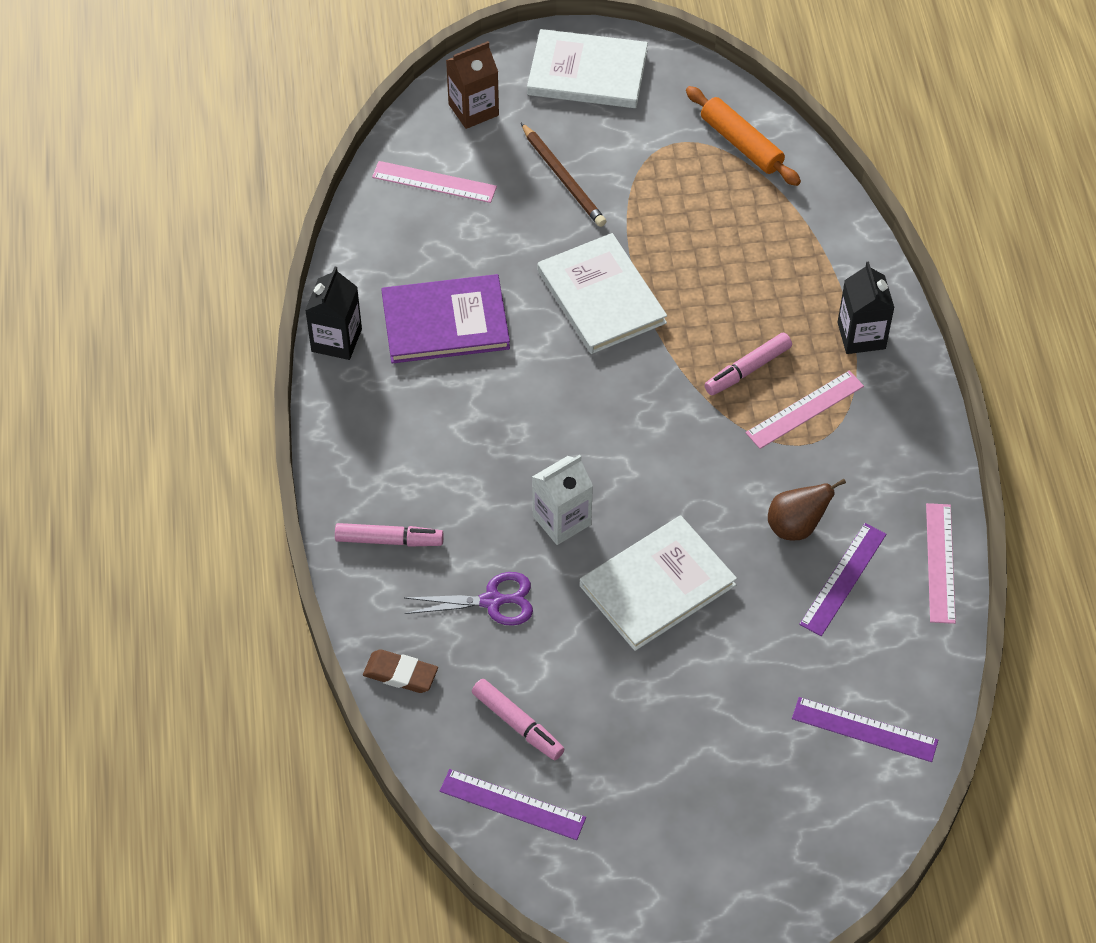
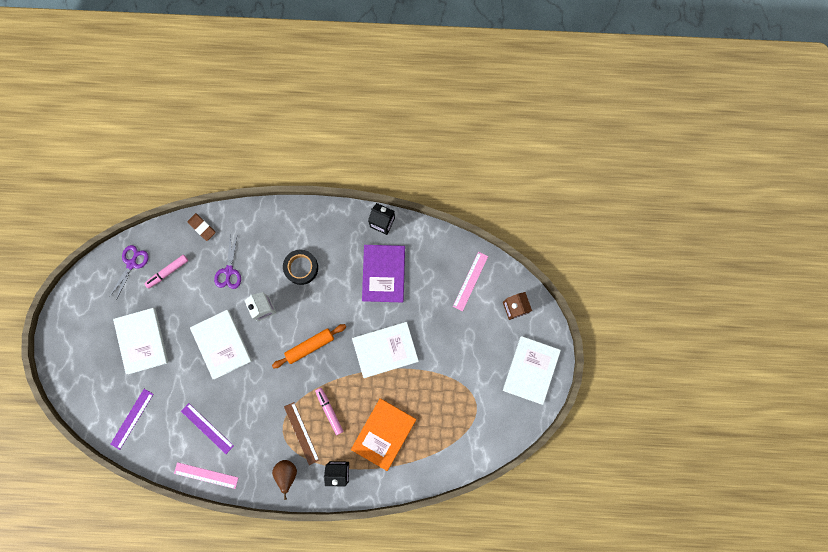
camera: 100 degrees right, 25 degrees up
(389, 540) = (269, 231): pink marker -> none
(400, 674) = (202, 227): brown eraser -> brown eraser turned 75 degrees counterclockwise
(459, 467) = (301, 268): none -> black tape
(512, 804) = (131, 264): purple ruler -> purple scissors
(563, 178) = (462, 345): brown pencil -> none
(687, 745) = (142, 341): none -> white book
(741, 143) = (470, 440): orange rolling pin -> orange rolling pin (310, 346)
(767, 275) = (383, 434): none -> orange book
(796, 527) = (238, 413): brown pear -> brown pear (286, 473)
(805, 409) = (301, 433): pink ruler -> brown ruler

